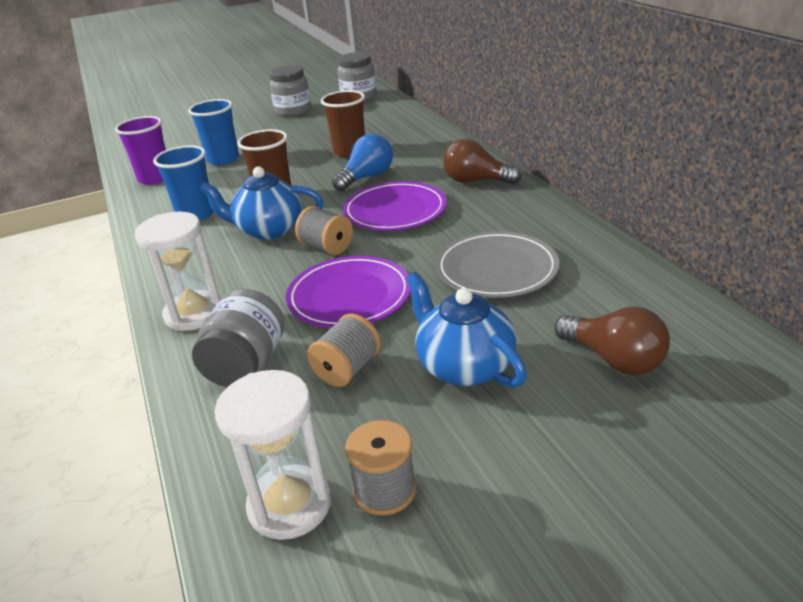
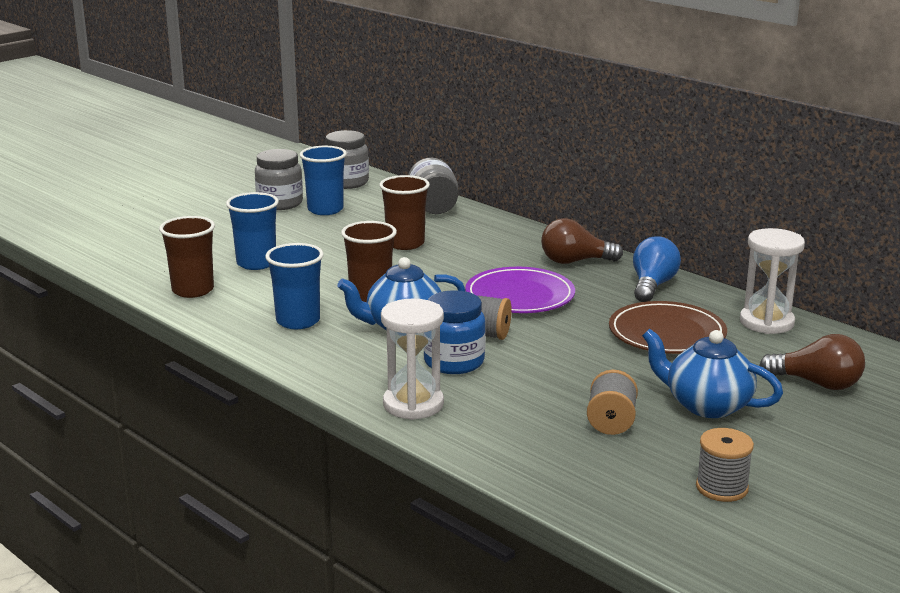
camera: 25 degrees left, 10 degrees down
(155, 178) = (193, 290): purple cup -> brown cup
(246, 365) = (516, 433): grey jar -> grey jar (433, 208)
(273, 273) = (454, 362): none -> blue jar
(290, 505) = (659, 509): white hourglass -> white hourglass (766, 322)
(320, 118) = (325, 210): none -> blue cup
(349, 296) = (553, 371): purple plate -> none
(367, 177) = (454, 267): blue light bulb -> blue light bulb (652, 286)
(496, 269) = (667, 333): grey plate -> brown plate

